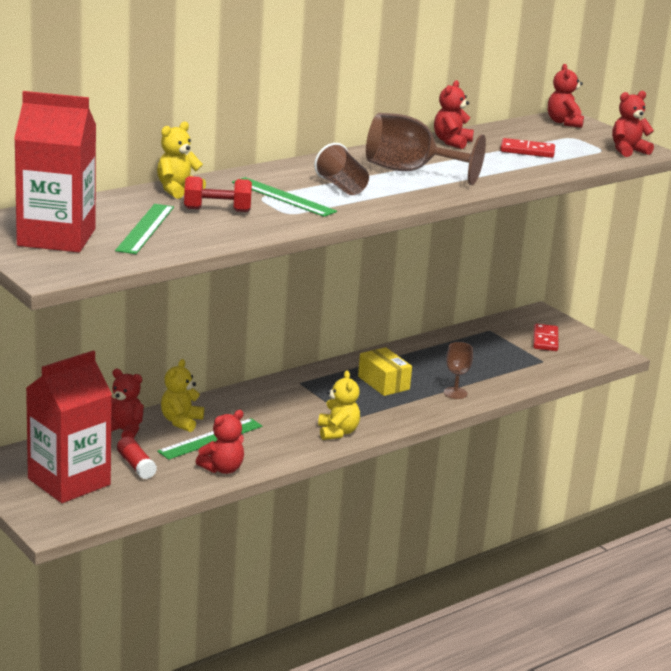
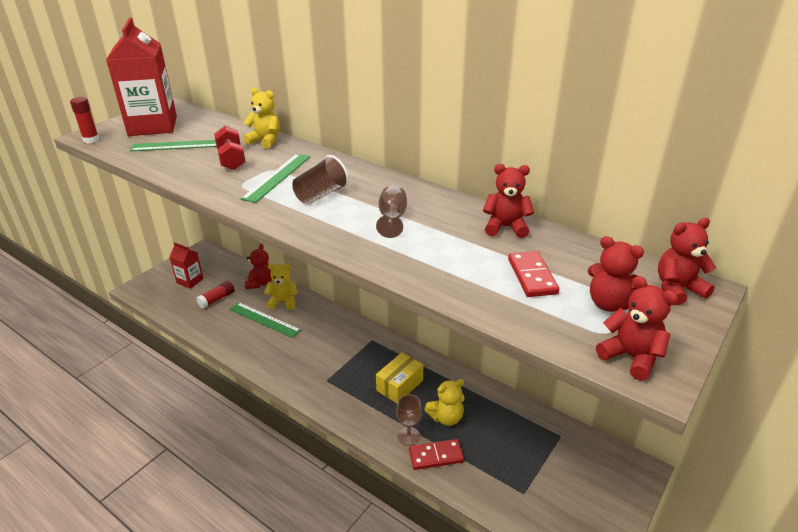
camera: 75 degrees right, 10 degrees up
(69, 272) = (91, 140): none -> red glue stick
(69, 482) = (190, 281): red carton -> red carton, size x0.51
(222, 469) = (224, 335): red teddy bear -> red teddy bear (609, 303)
(337, 432) = (300, 378): yellow teddy bear -> yellow teddy bear (446, 417)
(410, 171) = (392, 219): brown goblet -> brown goblet, size x0.51
(545, 340) = (576, 486): red domino -> red domino (436, 456)

